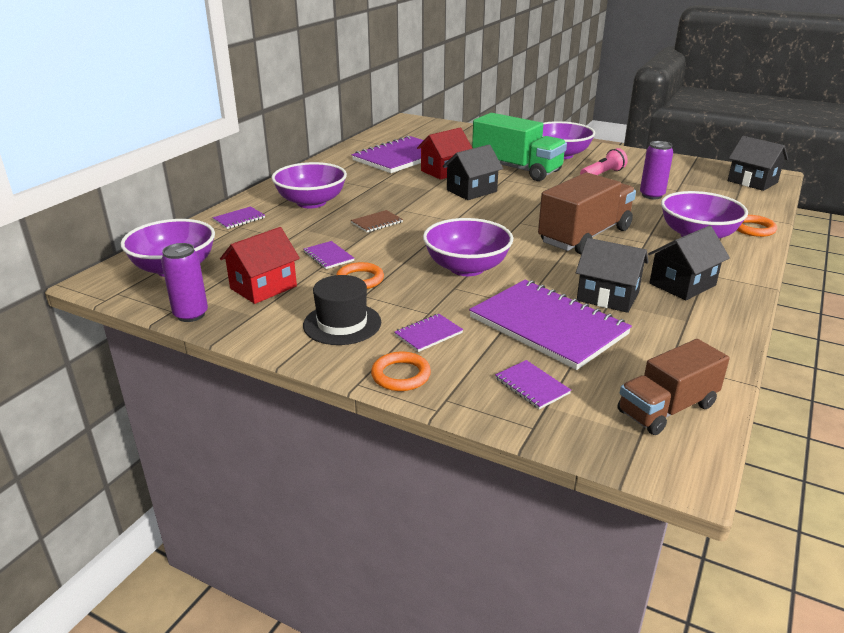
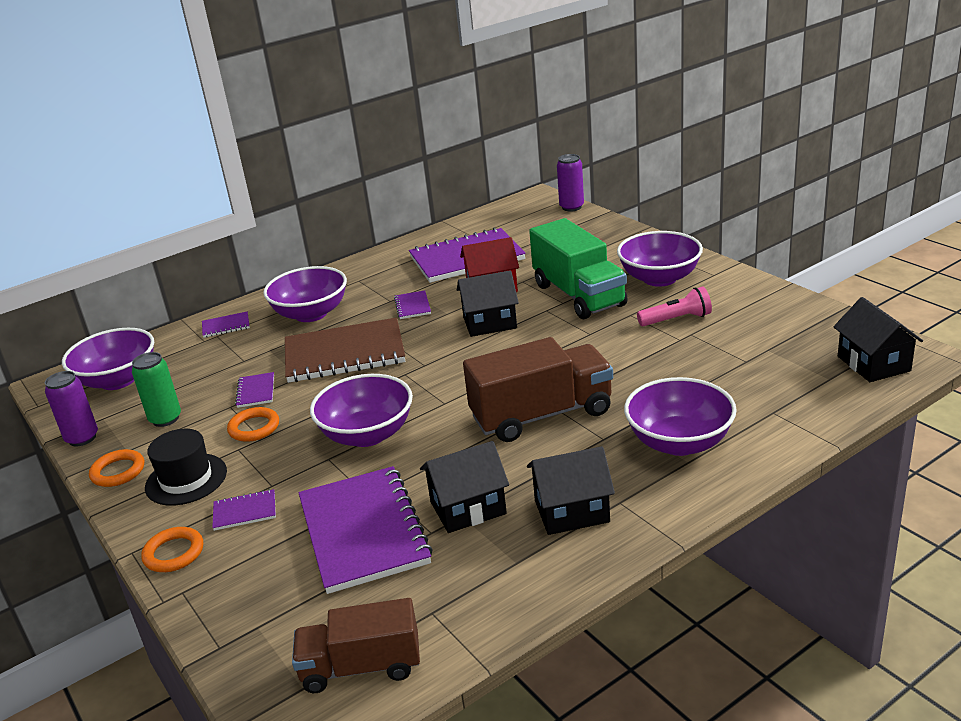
camera: 30 degrees right, 0 degrees up
(263, 287) = (165, 419): red house -> green can
(377, 223) = (344, 354): brown notebook -> brown notebook, size x2.35
(532, 386) = (268, 600): purple notebook -> purple notebook (412, 306)
(607, 296) = (468, 508): black house -> black house turned 75 degrees counterclockwise
(651, 195) = (700, 365): purple can -> purple can (571, 207)
(753, 229) = (770, 445): orange ring -> orange ring (118, 471)

